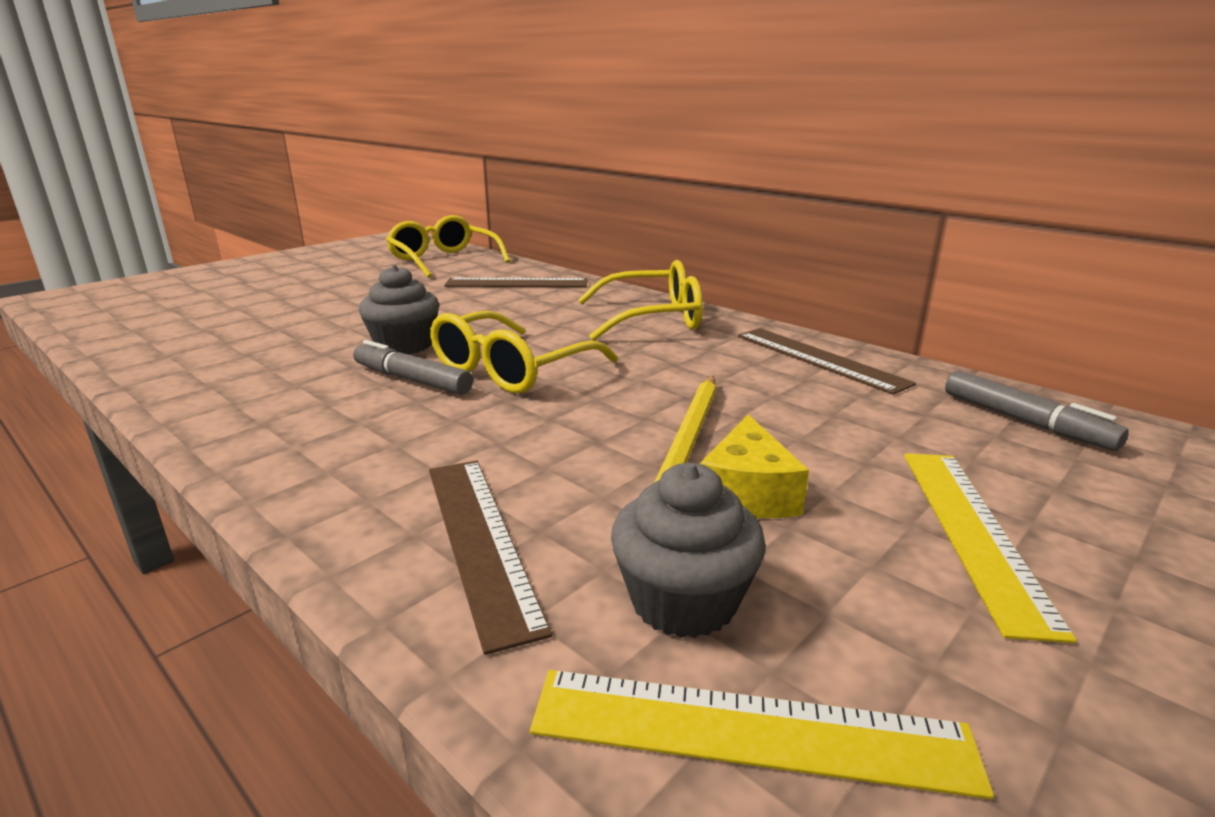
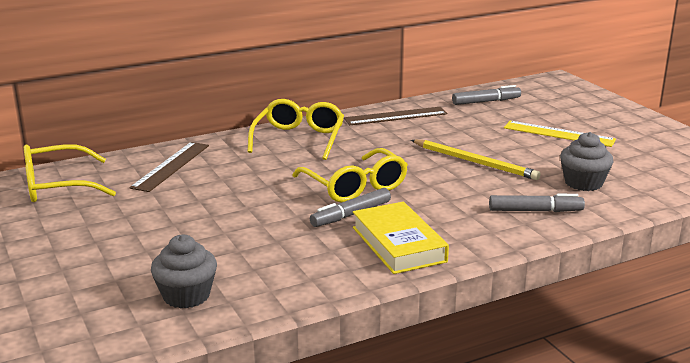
camera: 70 degrees left, 0 degrees up
(312, 424) = (398, 244): none -> yellow book
(404, 345) = (284, 214): grey cupcake -> grey cupcake (186, 295)
(480, 540) = (535, 211): brown ruler -> grey marker
(747, 493) = (519, 160): yellow cheese -> none
(749, 730) = (640, 185): yellow ruler -> none

